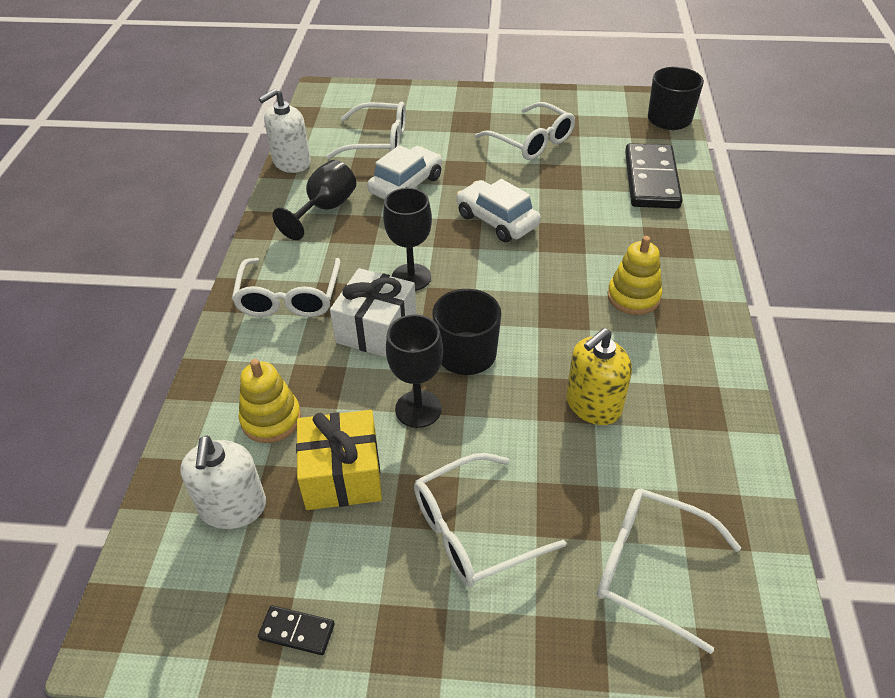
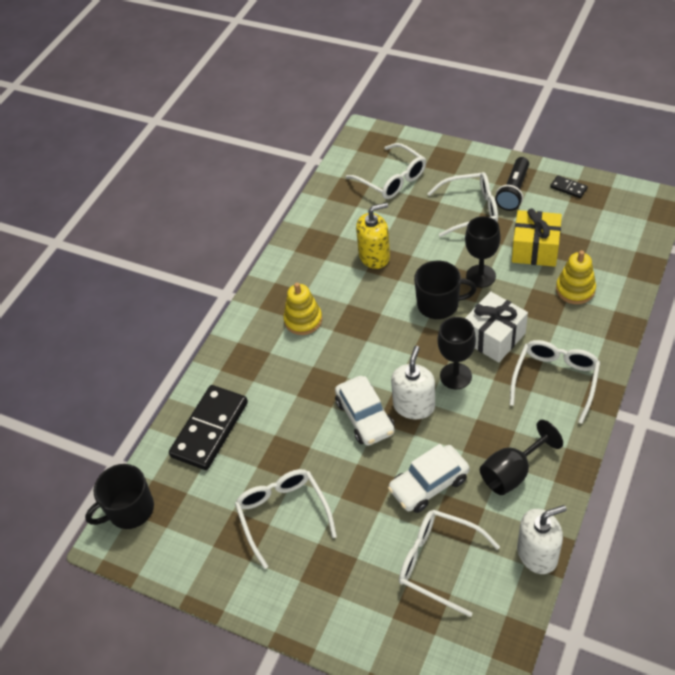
camera: 155 degrees left, 5 degrees up
(233, 507) = (600, 245): white soap dispenser -> white soap dispenser (414, 406)
(405, 595) = (513, 191): none -> black flashlight

